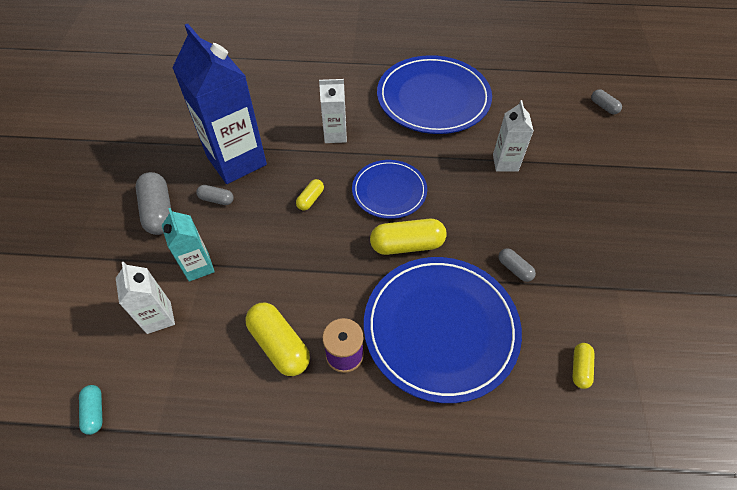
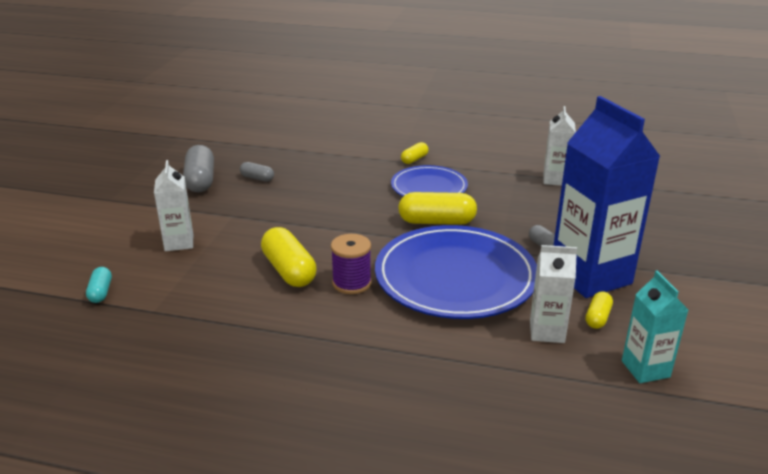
camera: 10 degrees right, 25 degrees down
(198, 266) = (226, 216): turquoise carton -> turquoise carton (645, 369)
(236, 161) = (284, 157): blue carton -> blue carton (590, 276)
(310, 199) = (348, 185): yellow capsule -> yellow capsule (414, 159)
(335, 135) = (385, 149): white carton -> white carton (547, 331)
(433, 98) = (491, 134): blue plate -> none
(603, 107) = (672, 152): grey capsule -> none

